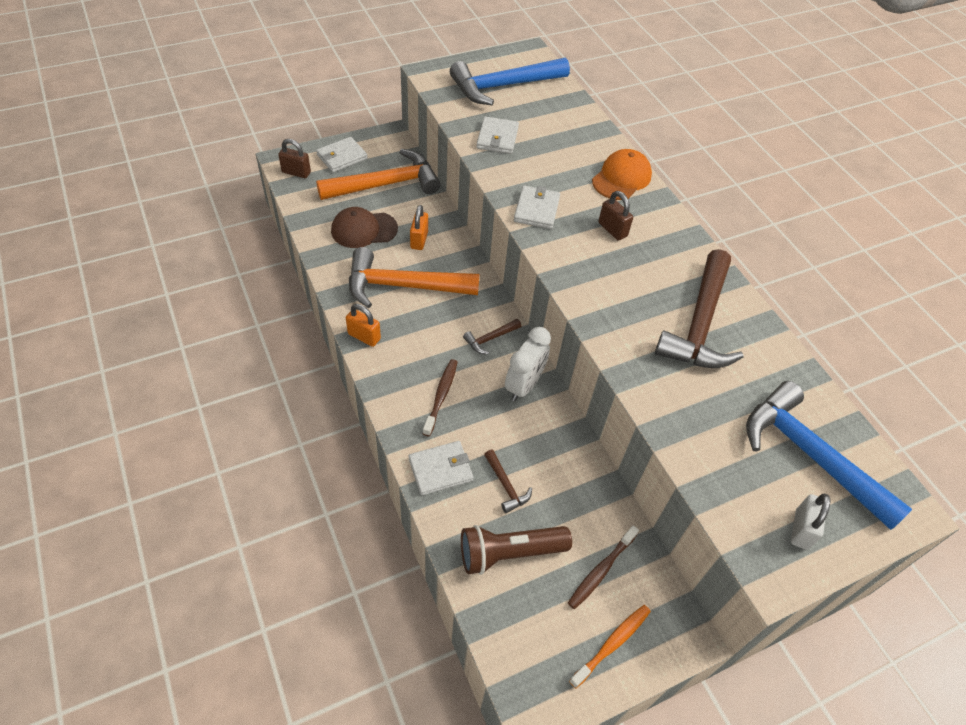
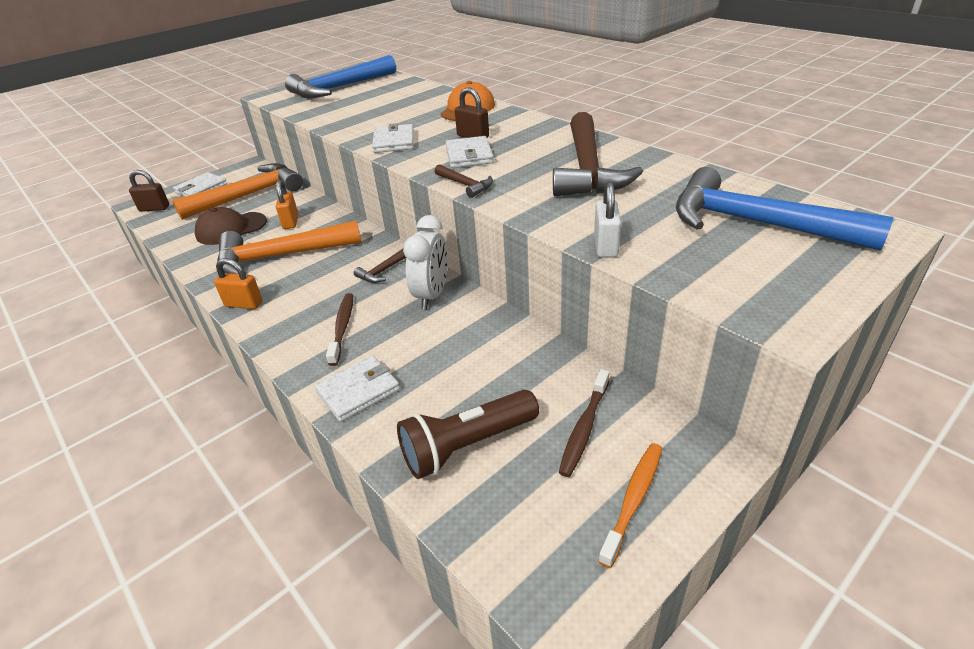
camera: 10 degrees left, 15 degrees down
(497, 138) = (342, 113): white wallet -> white wallet (469, 155)
(506, 485) = (441, 383): brown hammer -> brown hammer (465, 185)
(801, 529) = (790, 278): white padlock -> white padlock (605, 246)

